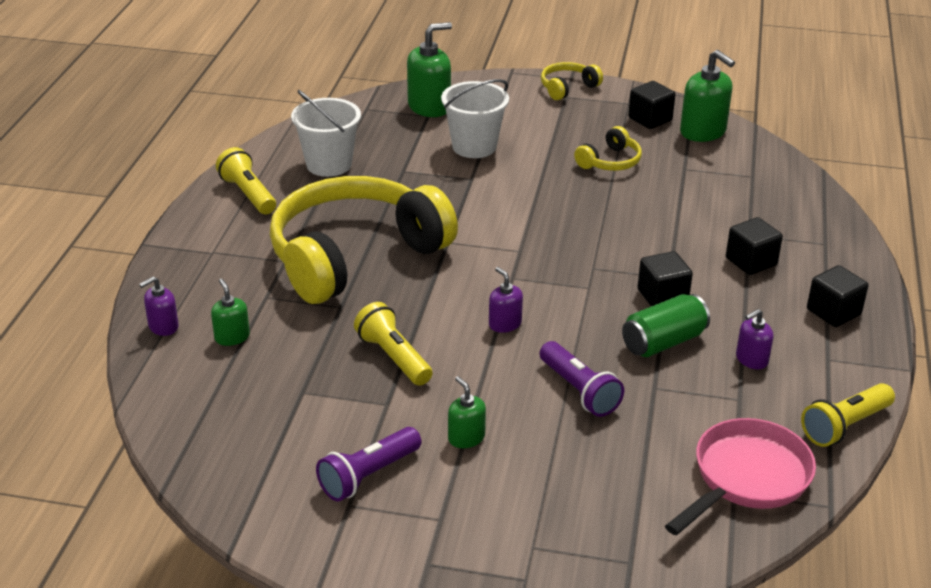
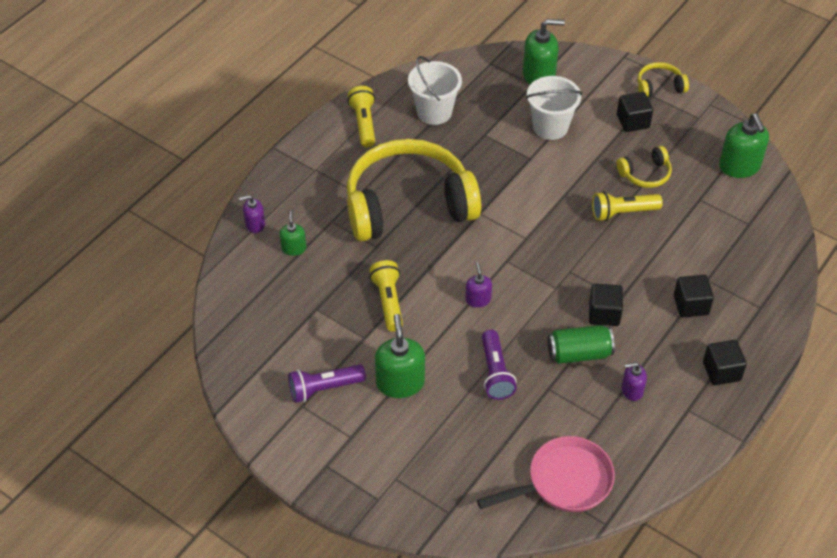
camera: 25 degrees right, 15 degrees up
(466, 437) = (400, 382): green soap dispenser -> green soap dispenser, size x1.80
(650, 119) = (705, 140): black cube -> black cube (633, 121)
(845, 426) = (660, 468): yellow flashlight -> yellow flashlight (623, 213)

